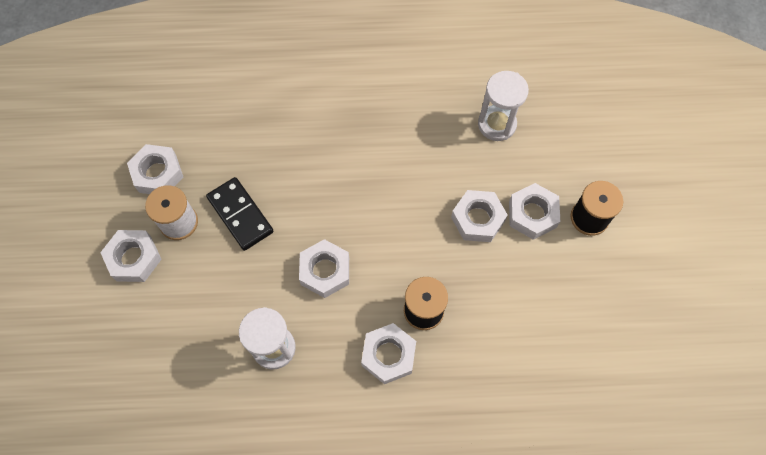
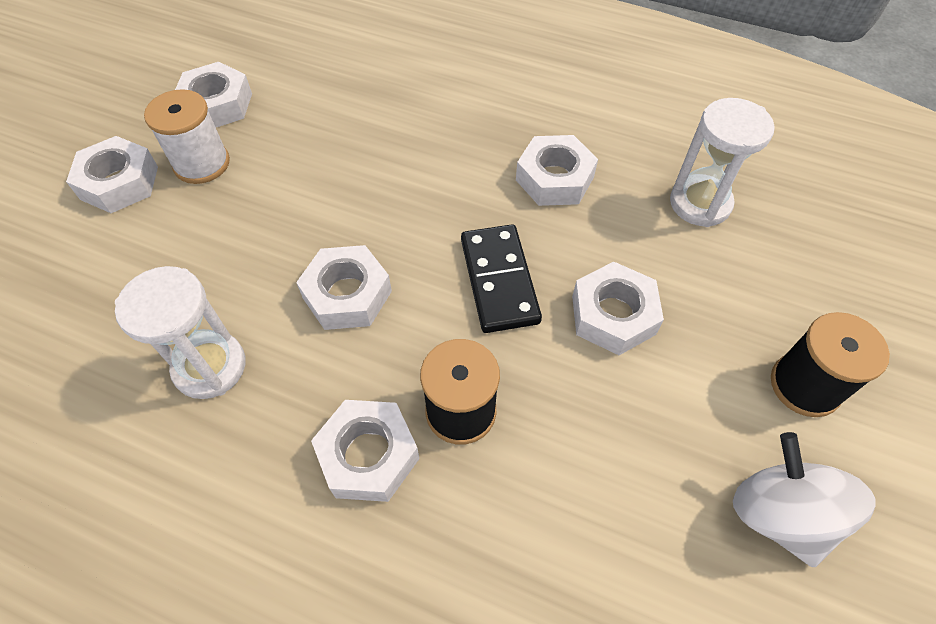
camera: 25 degrees right, 10 degrees down
(240, 215) = (282, 183): black domino -> black domino (499, 280)
(532, 214) = (706, 342): white nut -> white nut (554, 179)
(598, 292) = (779, 514): none -> white spinning top

